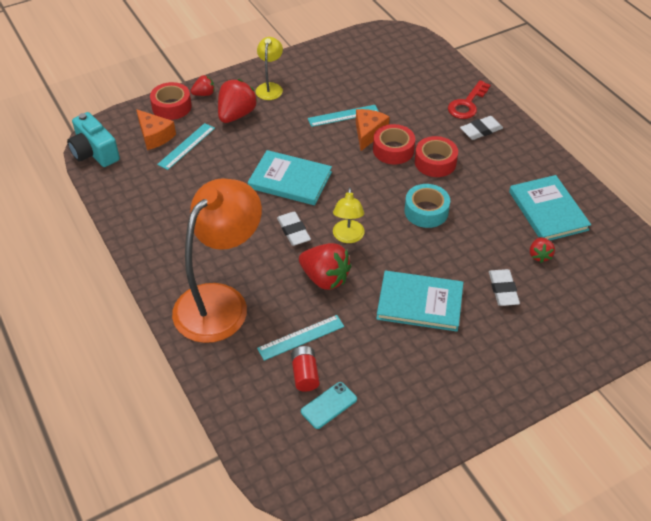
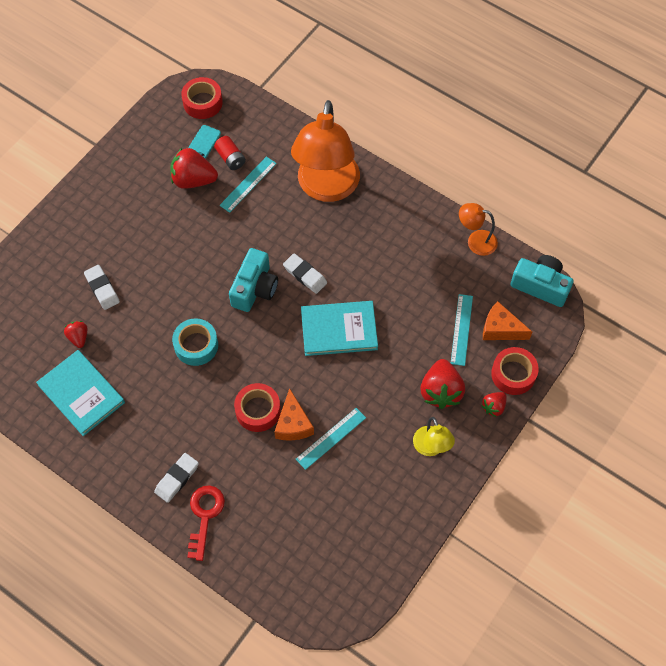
camera: 155 degrees right, 15 degrees up
(117, 203) = (475, 241): none -> orange lamp
(325, 278) = (255, 241): red strawberry -> red strawberry (193, 180)
(348, 237) = (254, 288): yellow lamp -> turquoise camera
(420, 303) = (167, 249): turquoise book -> none
(435, 162) = (209, 411): red tape -> red tape (202, 102)

